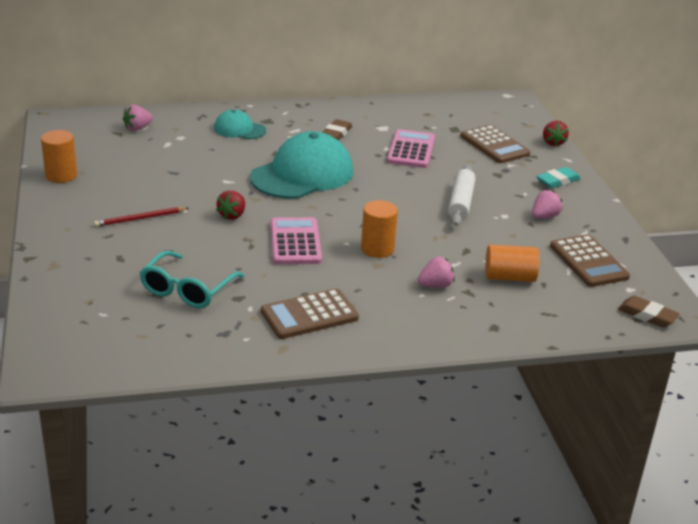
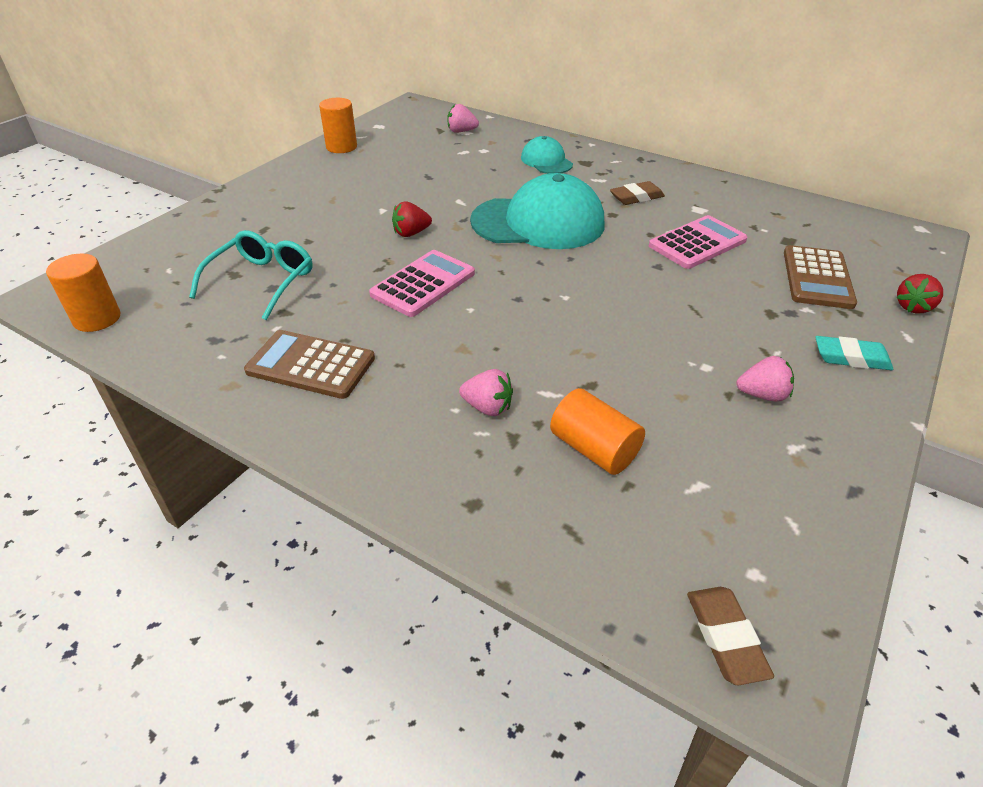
camera: 45 degrees right, 10 degrees up
(140, 219) = (335, 204): red pencil -> none
(188, 289) = (261, 282): turquoise glasses -> turquoise glasses turned 135 degrees clockwise
(377, 249) = (491, 331): orange cylinder -> orange cylinder (97, 318)
(461, 202) = (670, 325): white rolling pin -> none
(588, 262) = (743, 492): brown calculator -> none

